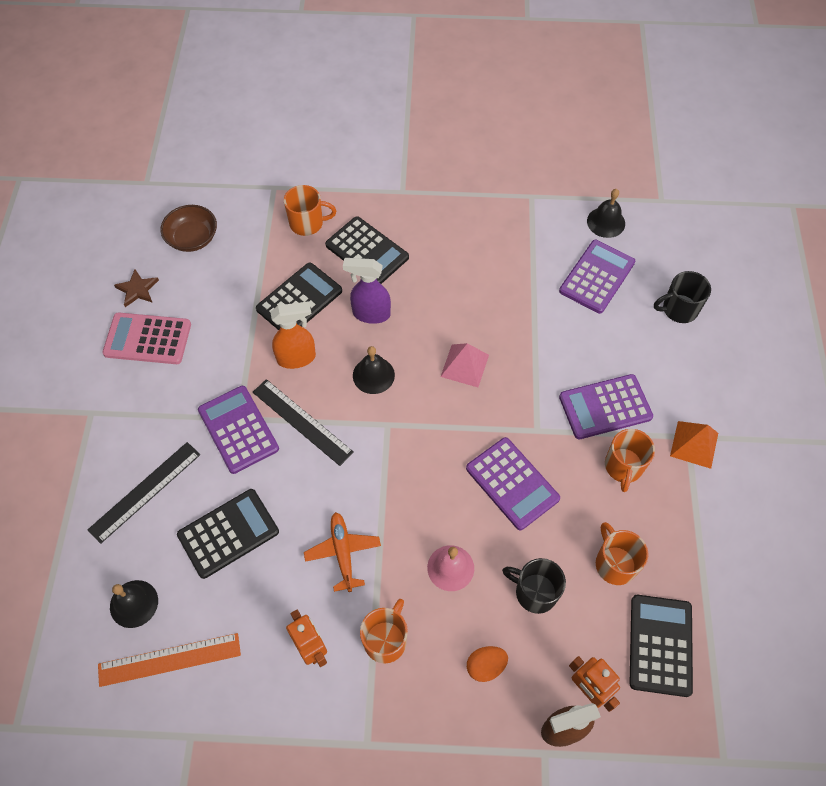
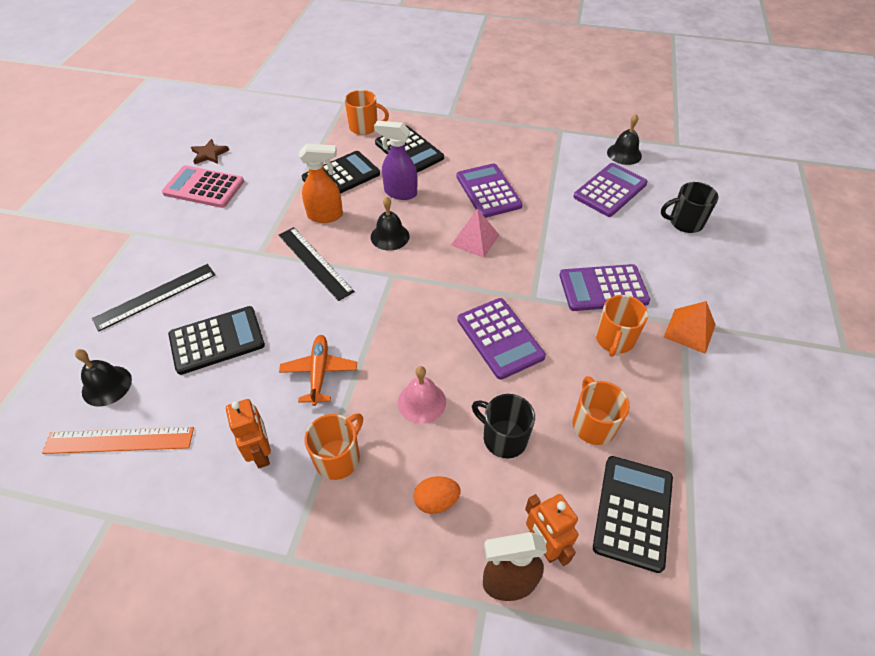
camera: 10 degrees right, 10 degrees down
(192, 238) = (267, 127): brown bowl -> none
(238, 429) = (256, 261): purple calculator -> purple calculator (488, 191)

